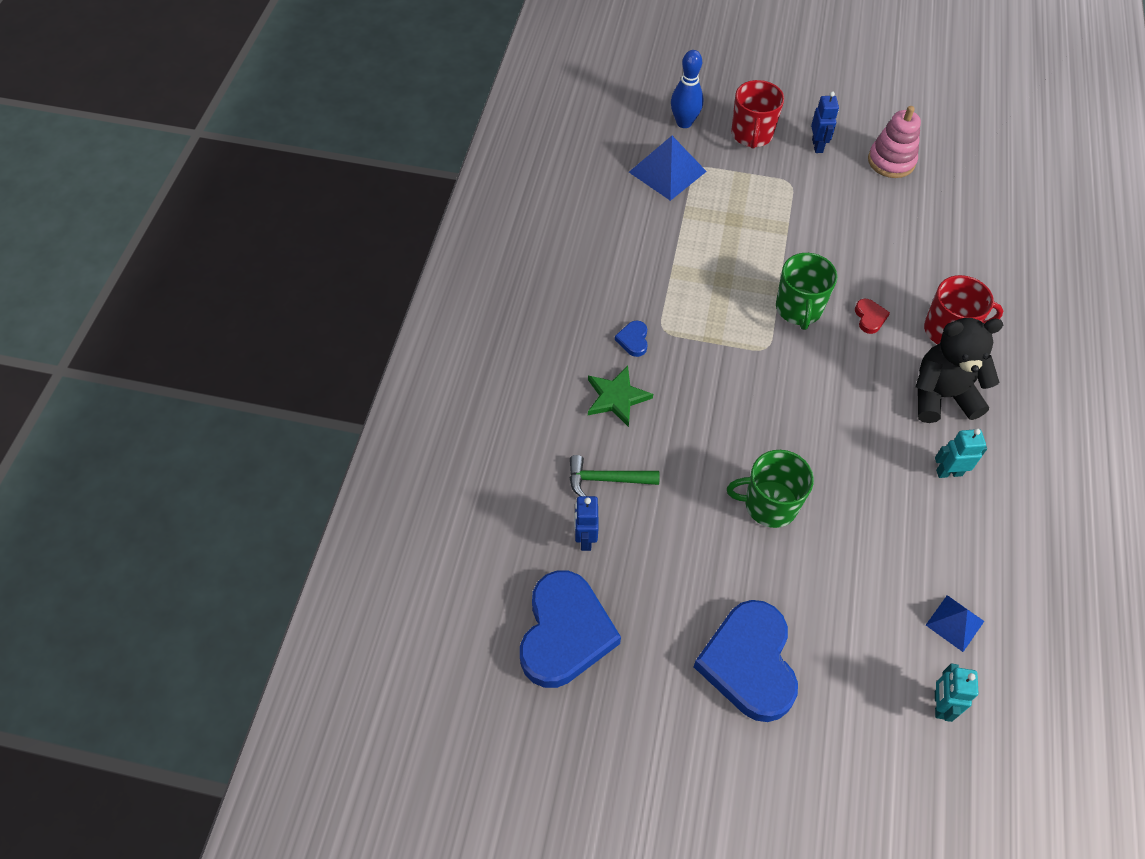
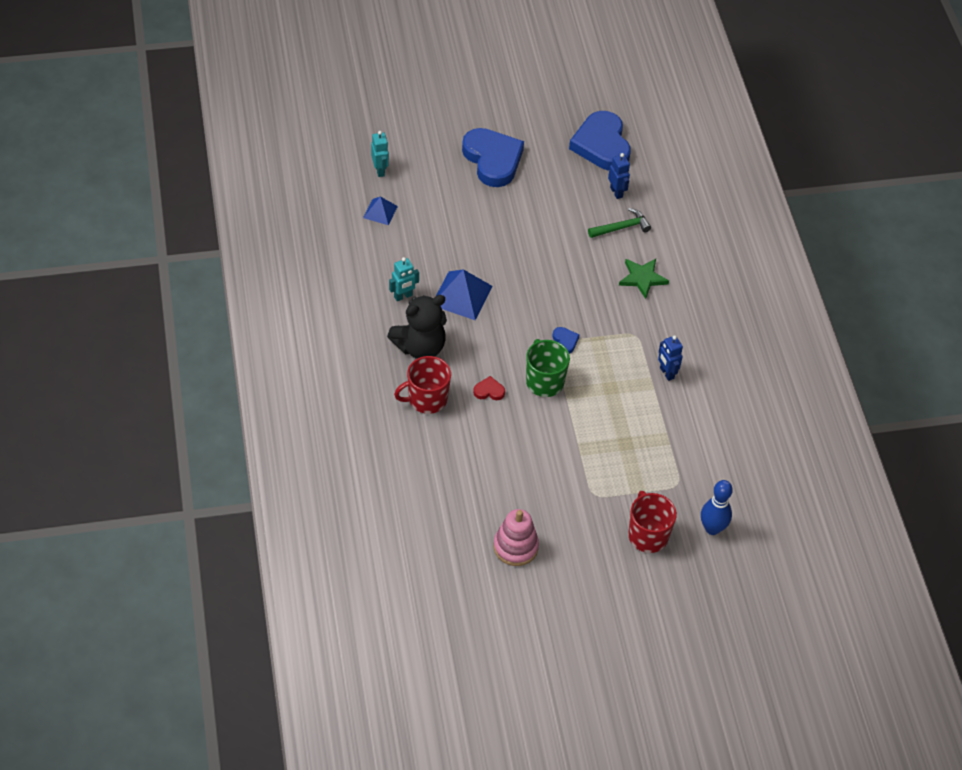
camera: 155 degrees right, 5 degrees down
(633, 340) = (652, 320): blue heart -> blue heart (565, 341)
(667, 171) = (700, 472): blue pyramid -> blue pyramid (461, 295)
(769, 505) = (513, 243): green mug -> none
(817, 146) = (585, 542): blue robot -> blue robot (666, 373)
(869, 317) = (489, 391): red heart -> red heart turned 120 degrees clockwise

